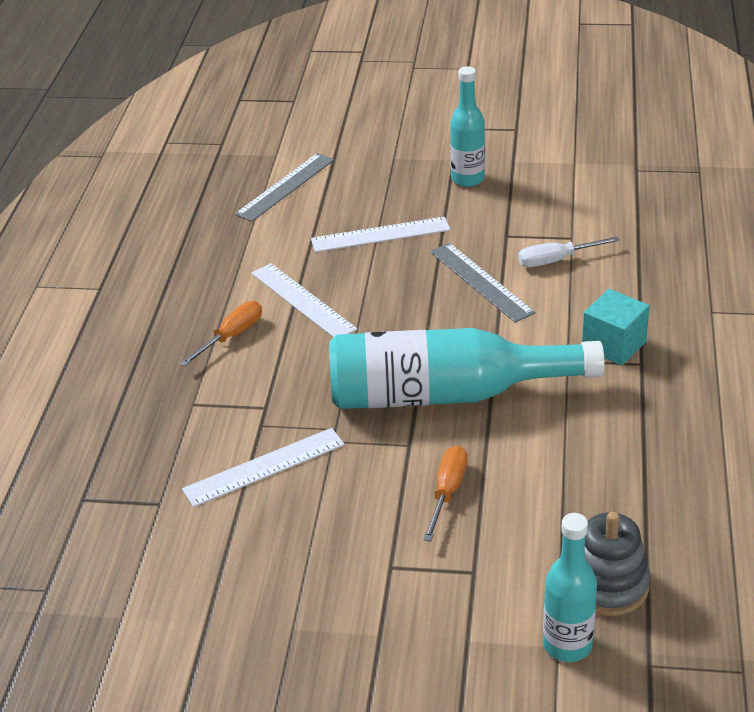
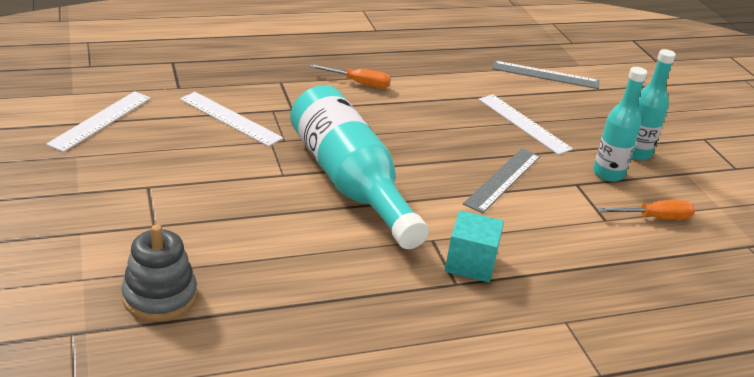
camera: 60 degrees right, 5 degrees down
(302, 301) = (417, 104): white ruler -> white ruler (100, 120)
(447, 492) = (237, 200): orange screwdriver -> orange screwdriver (655, 218)
(556, 260) = (565, 215): white screwdriver -> none
(567, 645) = (86, 283): turquoise bottle -> turquoise bottle (608, 174)

